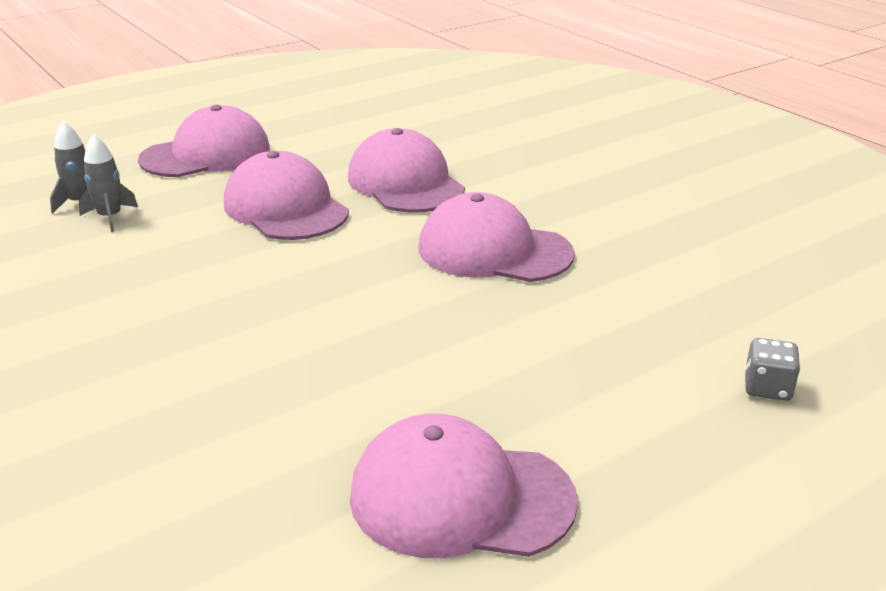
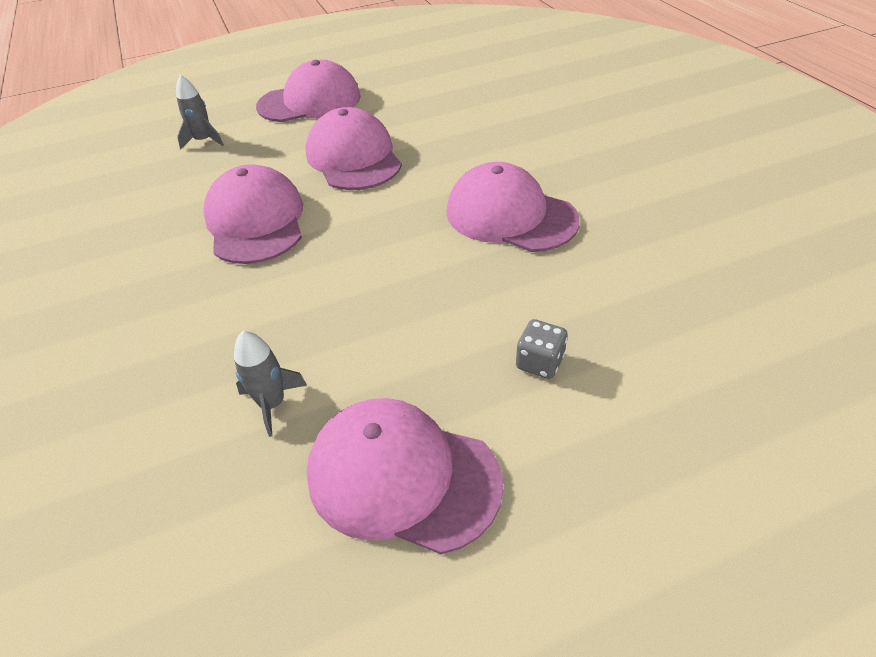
camera: 15 degrees right, 15 degrees up
(110, 217) = (220, 156): grey rocket -> grey rocket (272, 404)
(405, 183) = (457, 140): pink cap -> pink cap (256, 221)
(767, 388) = (719, 396): grey dice -> grey dice (539, 362)

